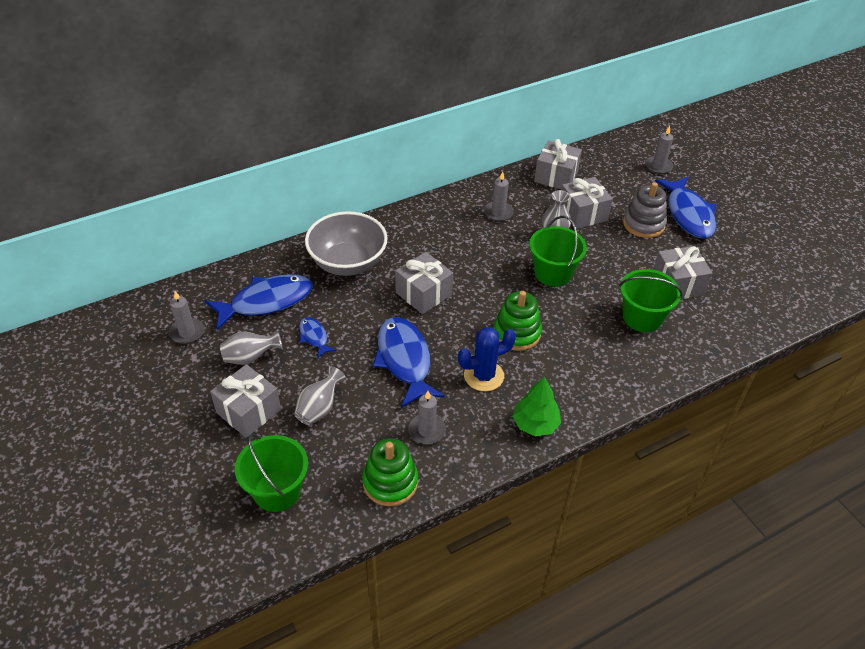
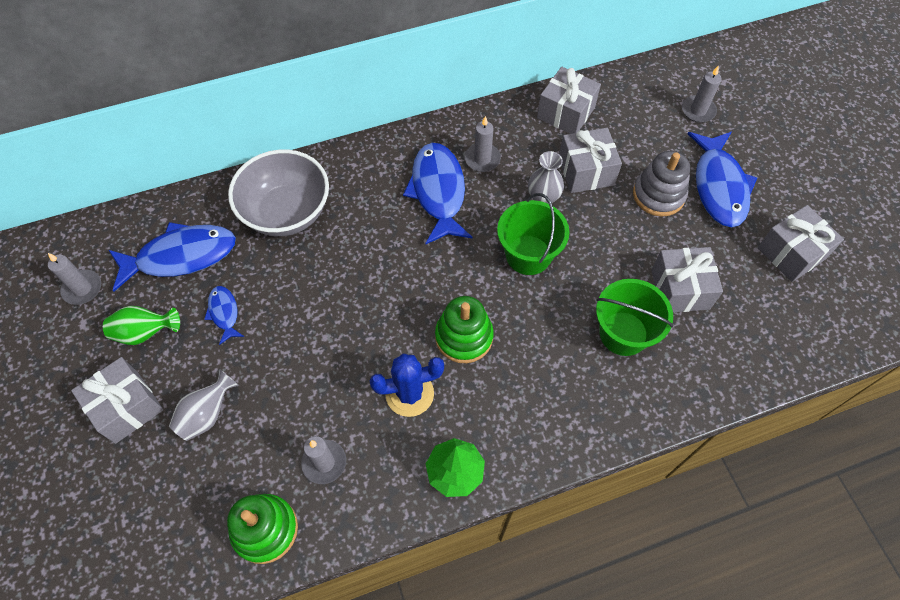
camera: 10 degrees right, 15 degrees up
(250, 357) = (145, 332): grey vase -> green vase
(277, 491) = (134, 522): green bucket -> none
(404, 360) = (321, 359): blue fish -> blue fish (438, 192)
(423, 293) = (365, 266): grey gift -> grey gift (791, 253)

